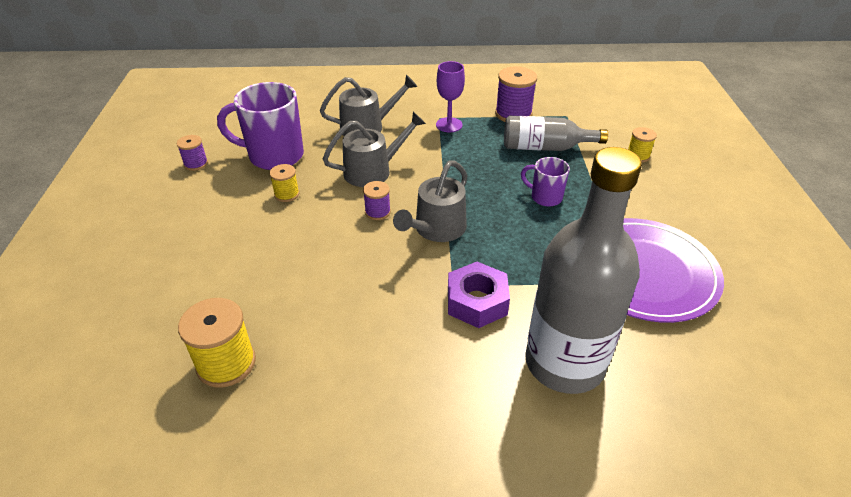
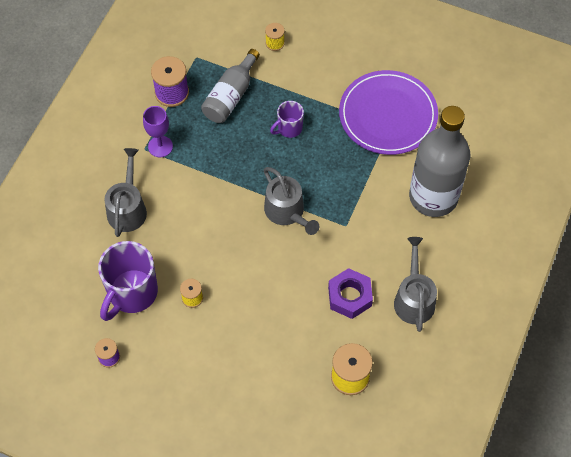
camera: 65 degrees left, 20 degrees up
(373, 171) = (194, 227): grey watering can -> grey watering can (414, 299)
(377, 212) = (248, 242): purple spool -> none
(477, 302) = (366, 219): purple nut -> purple nut (349, 296)

